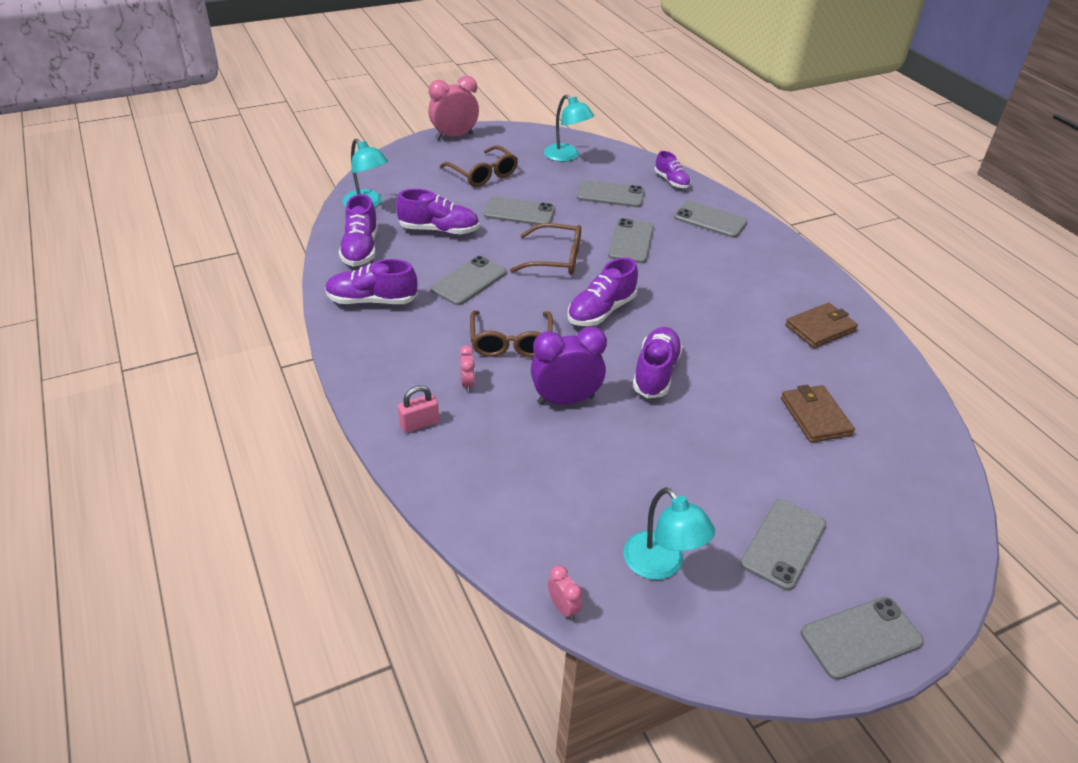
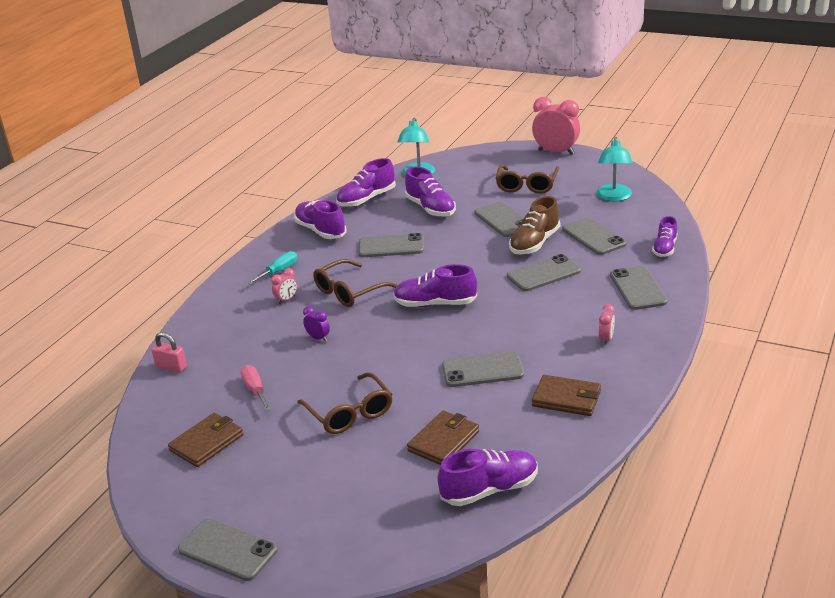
camera: 55 degrees right, 10 degrees down
(406, 362) = (279, 271): none -> turquoise screwdriver
(419, 424) = (229, 304): pink padlock -> pink padlock (171, 367)
(555, 259) = (469, 259): brown glasses -> brown glasses (350, 413)
(563, 608) = (134, 425): pink clock -> pink clock (606, 339)
(565, 400) = (318, 338): purple clock -> purple clock, size x0.47
(579, 220) = (534, 243): none -> brown shoe
(606, 485) = (255, 390): none -> pink screwdriver
(655, 373) = (396, 355): purple shoe -> purple shoe (490, 490)
(661, 565) = (207, 443): turquoise lamp -> brown wallet
(783, 544) = (282, 482): grey phone -> grey phone (482, 370)

